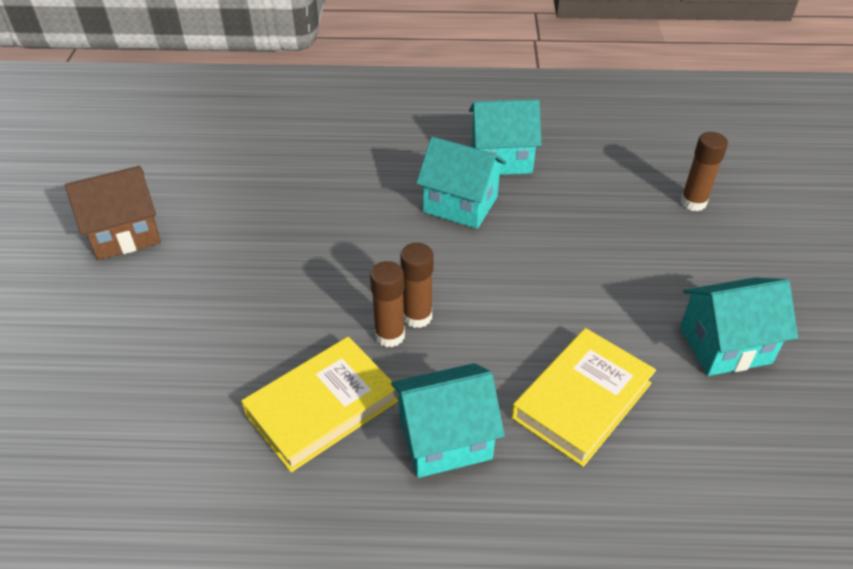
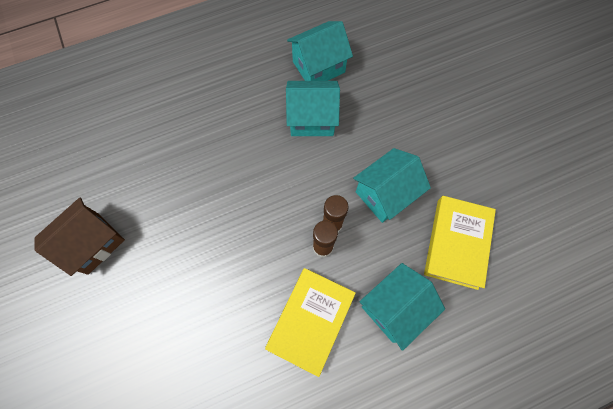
camera: 25 degrees left, 25 degrees up
(693, 202) = (454, 58): brown glue stick -> none
(725, 345) = (516, 166): turquoise house -> turquoise house (385, 194)

